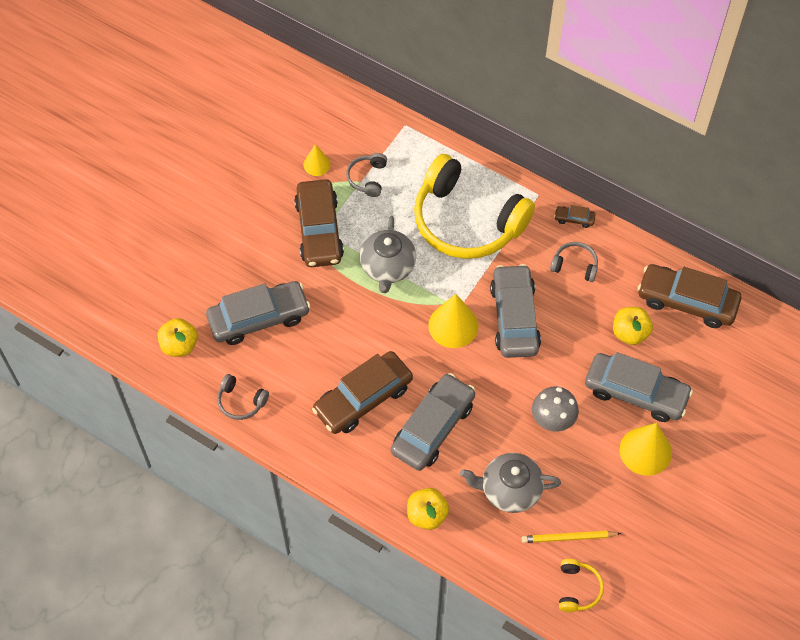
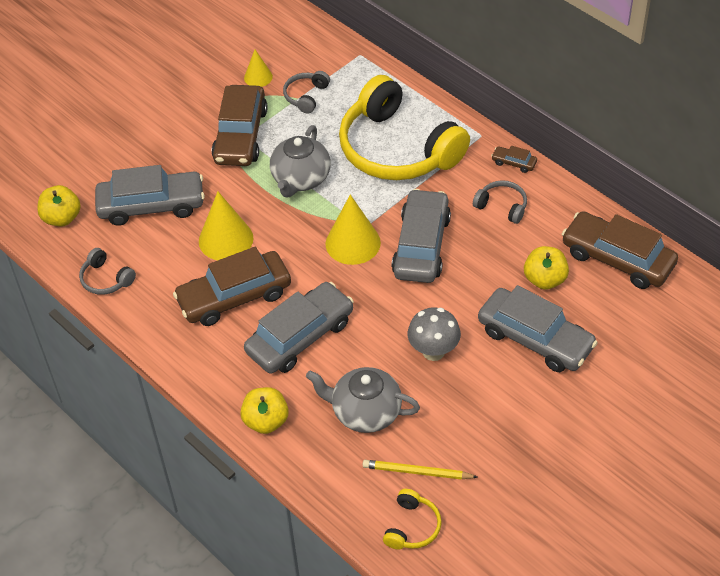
camera: 15 degrees right, 10 degrees down
(645, 451) = (530, 398): yellow cone -> yellow cone (226, 239)

